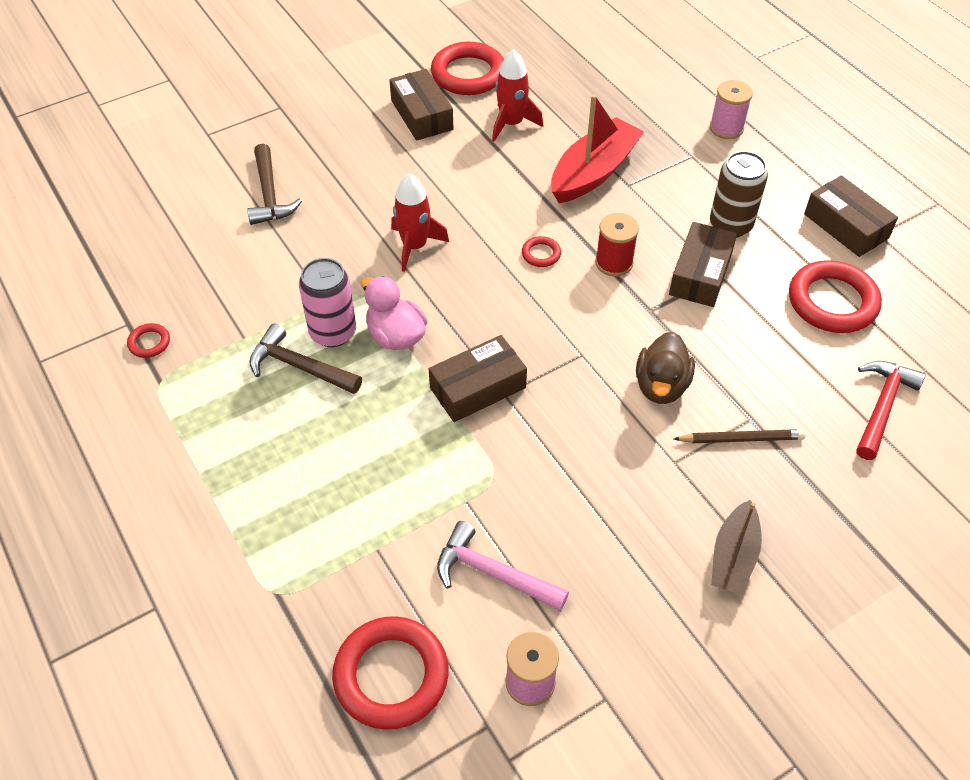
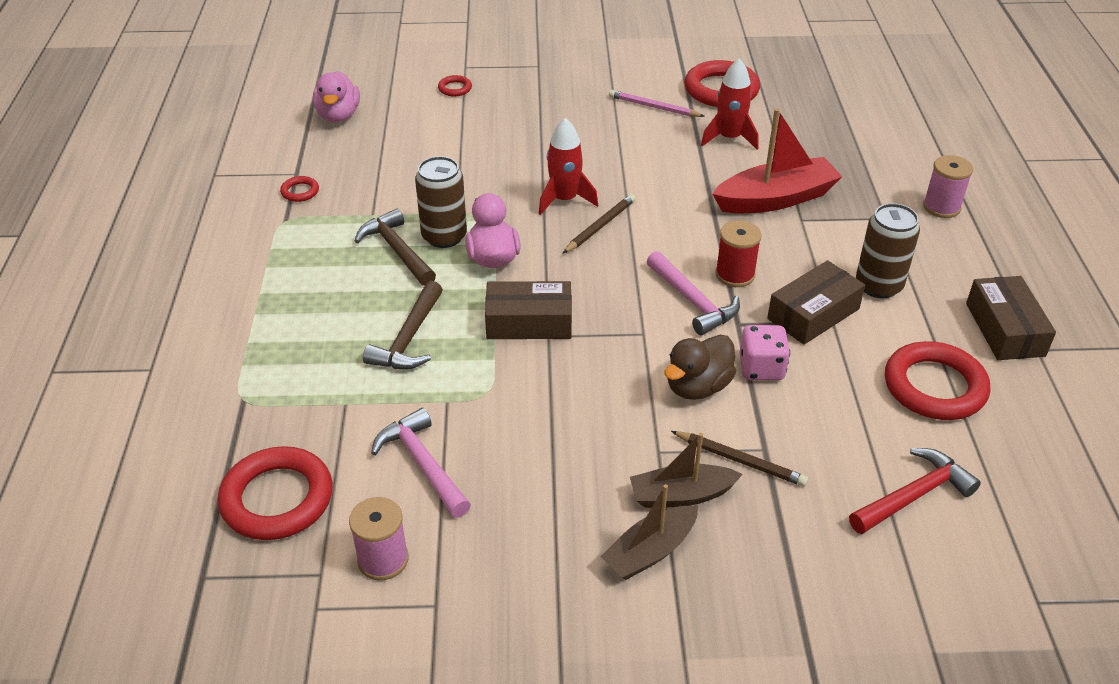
camera: 30 degrees right, 10 degrees down
(119, 239) = (338, 115): none -> pink duck
(270, 195) = (477, 123): brown hammer -> brown hammer (409, 339)
(333, 332) = (444, 236): pink can -> brown can
(422, 115) = (653, 107): brown box -> pink pencil
(466, 261) = (600, 226): none -> brown pencil
(541, 254) = (672, 244): red ring -> red ring (455, 88)
(599, 304) = (693, 301): none -> pink hammer
(697, 345) = (761, 368): none -> pink dice
(720, 493) = (681, 495): none -> brown boat

